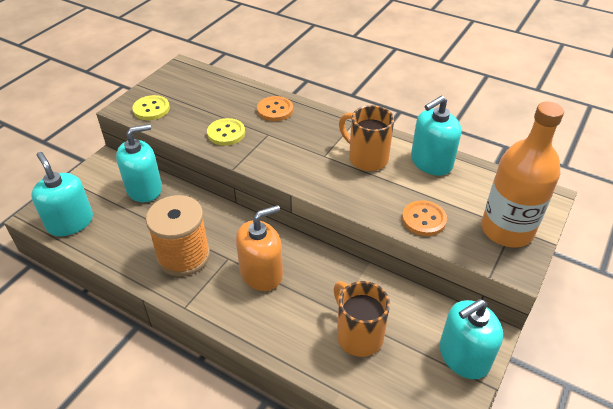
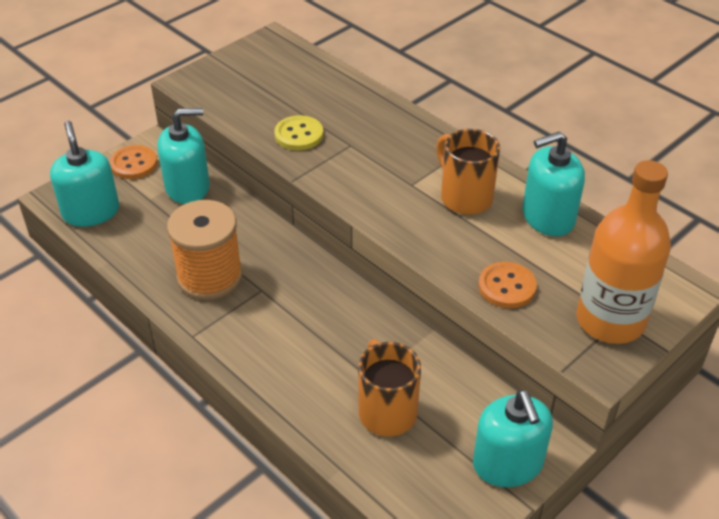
camera: 15 degrees right, 0 degrees up
(151, 109) = (217, 89): yellow button -> none
(261, 273) = (295, 315): orange soap dispenser -> none
(275, 110) = (370, 115): orange button -> orange button (134, 164)
(463, 356) = (508, 464): turquoise soap dispenser -> turquoise soap dispenser turned 90 degrees counterclockwise

